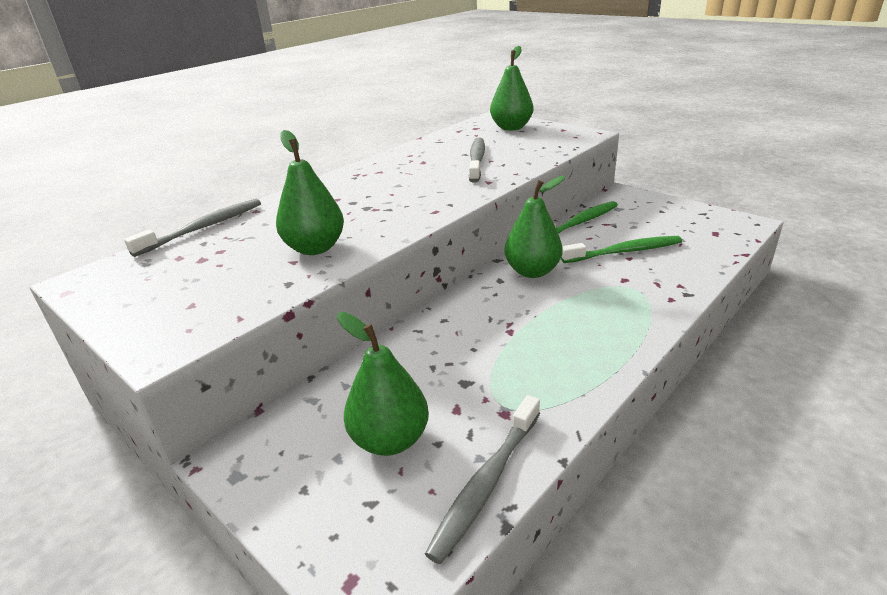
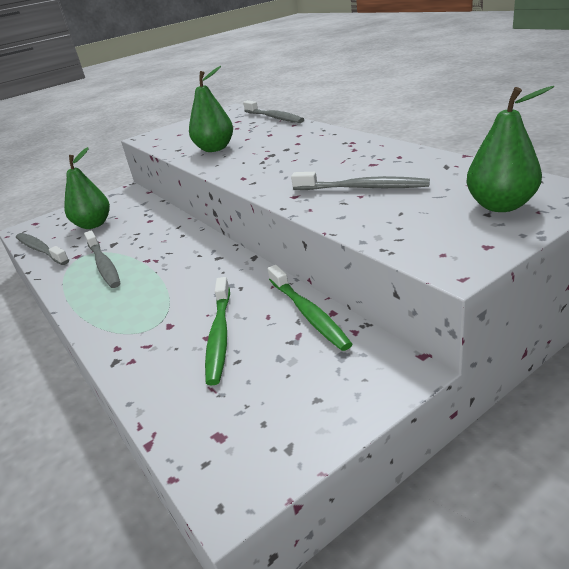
camera: 105 degrees right, 0 degrees up
(528, 367) = (104, 265): none -> grey toothbrush
(532, 271) = (219, 273): green pear -> none

